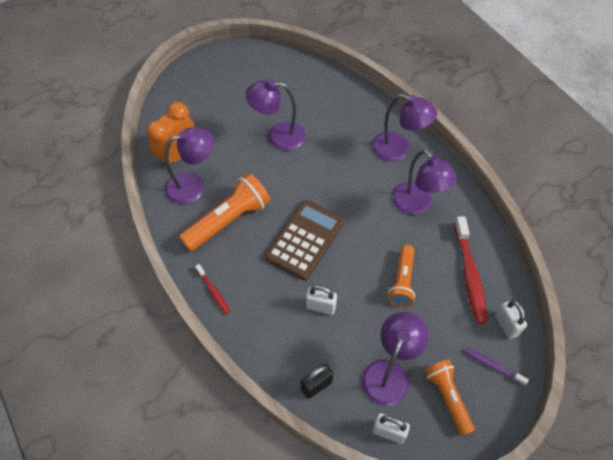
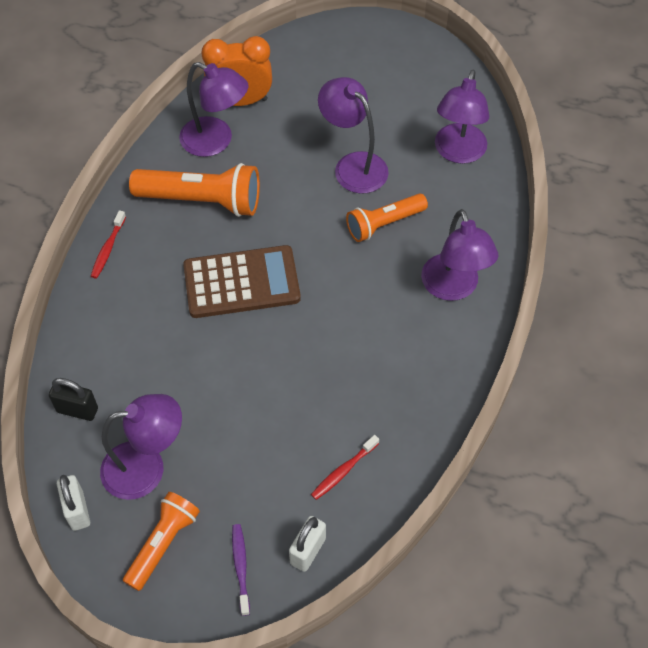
camera: 50 degrees right, 0 degrees up
(320, 307) = (172, 352): white padlock -> none
(402, 281) = (271, 408): orange flashlight -> orange flashlight (384, 224)
(417, 205) = (391, 357): purple lamp -> purple lamp (458, 152)
(469, 274) = (343, 471): red toothbrush -> red toothbrush, size x0.53

